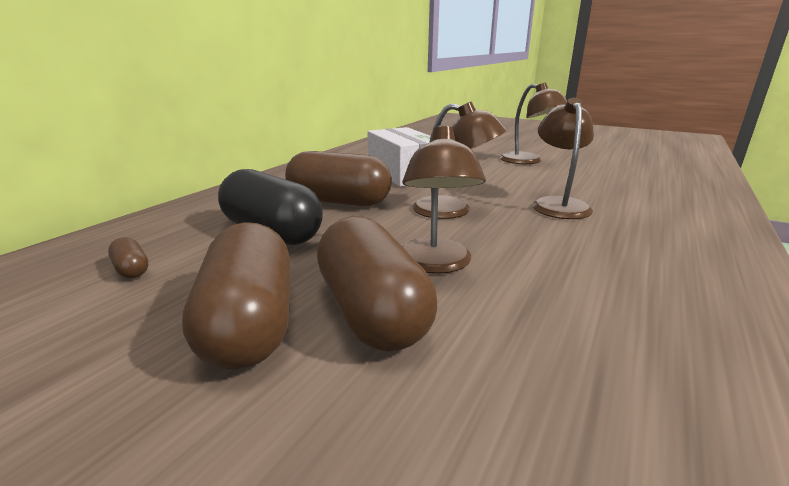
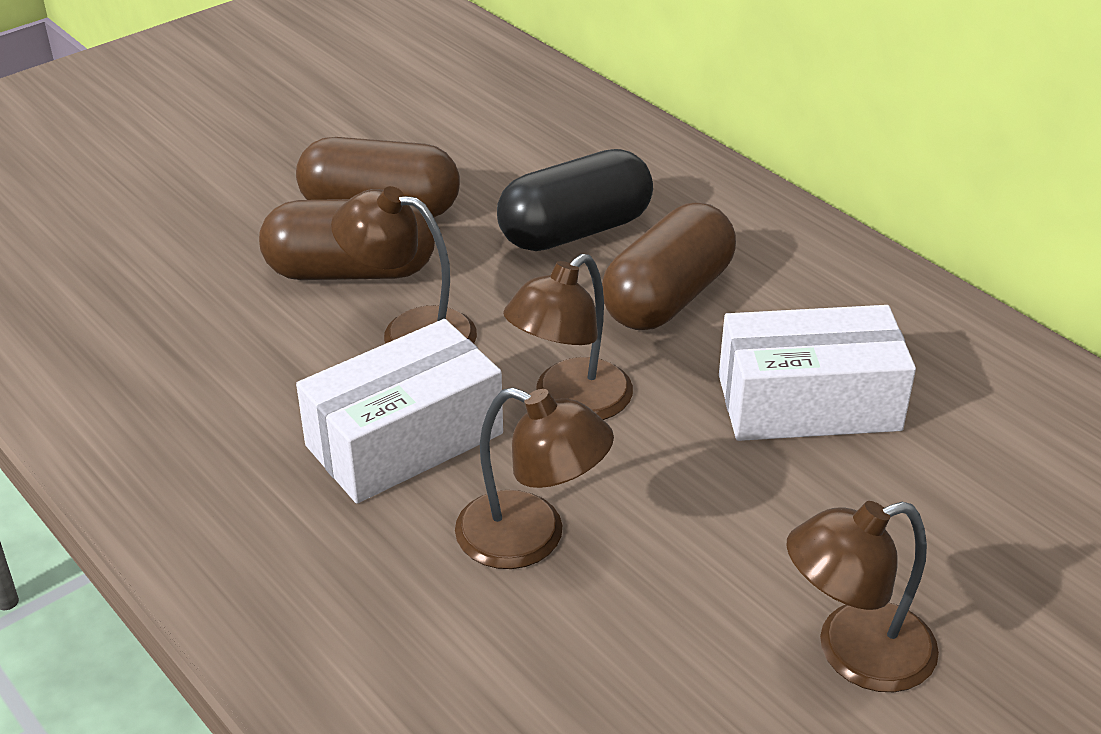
camera: 110 degrees right, 15 degrees up
(131, 269) = (526, 149): brown capsule -> none
(540, 243) = (404, 440): none -> white box

